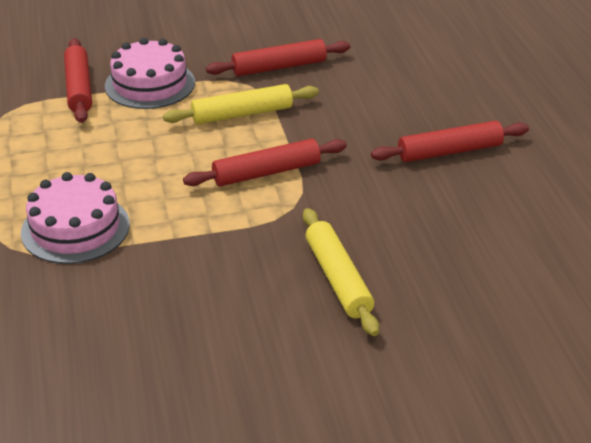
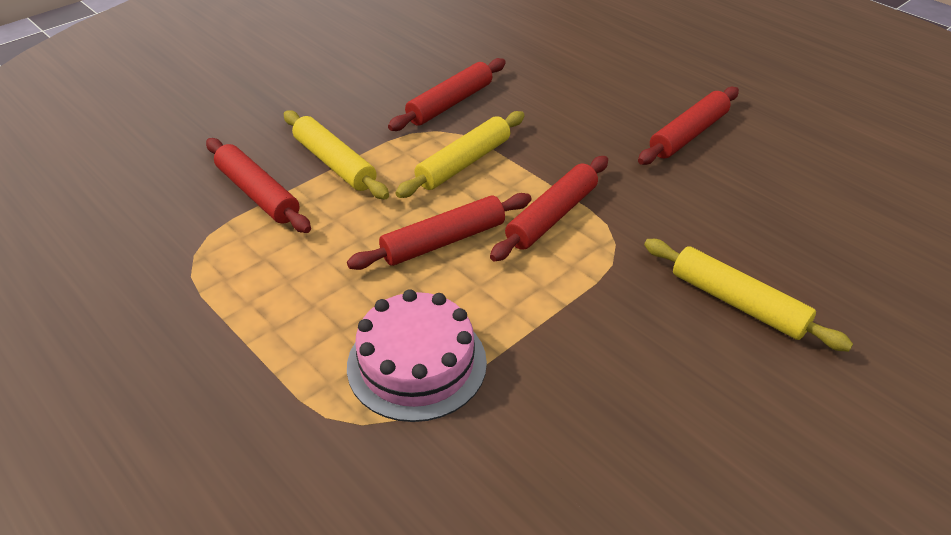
camera: 30 degrees left, 5 degrees up
(150, 84) = (335, 163): pink cake -> yellow rolling pin
(170, 161) = (443, 241): none -> red rolling pin

